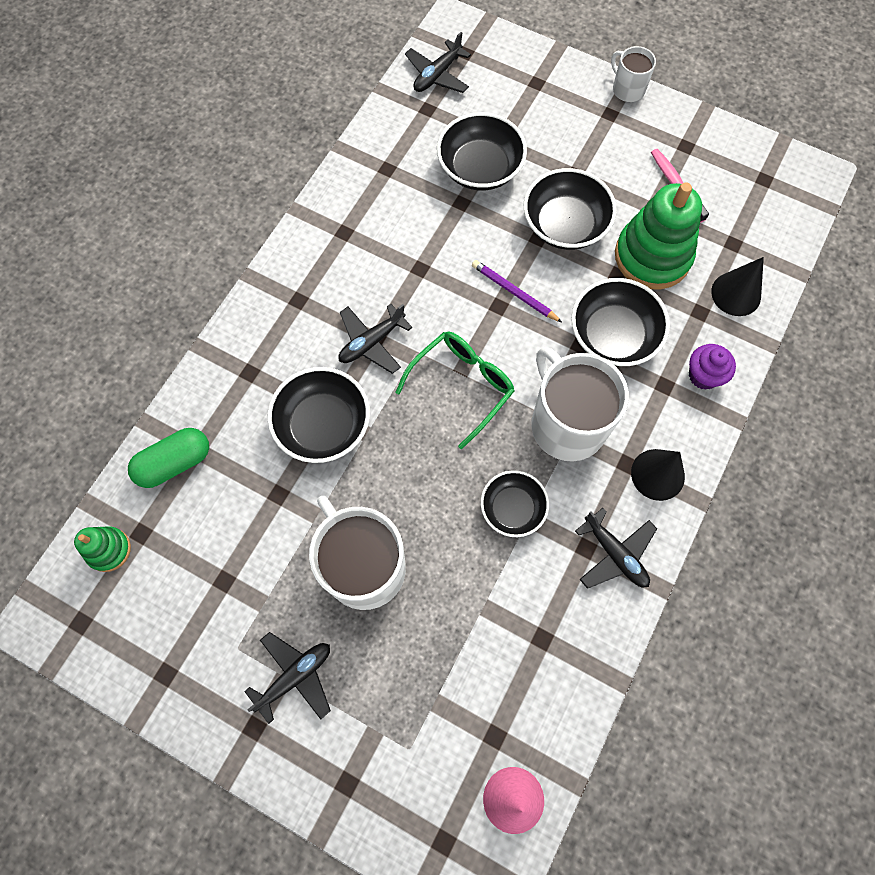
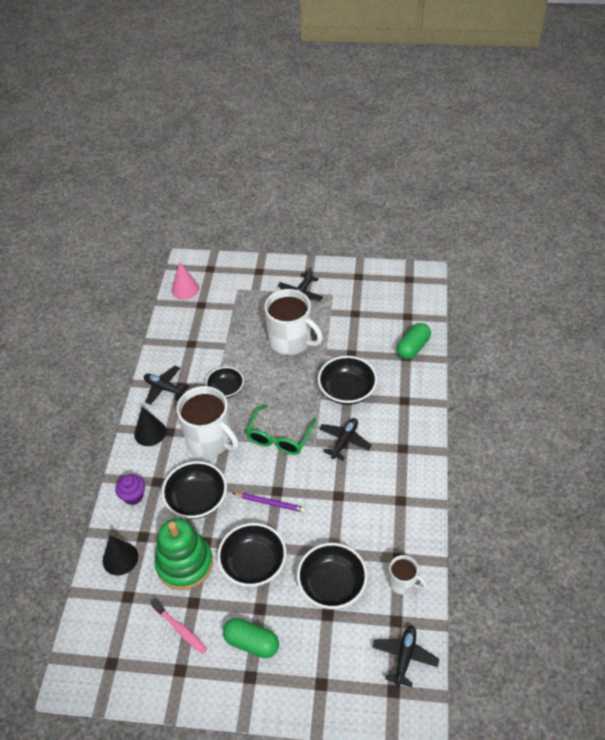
camera: 160 degrees right, 20 degrees down
(109, 550) = (417, 306): green stacking toy -> none
(597, 144) = (251, 642): none -> green capsule
(627, 89) = (242, 709): white mug -> white mug (403, 582)

